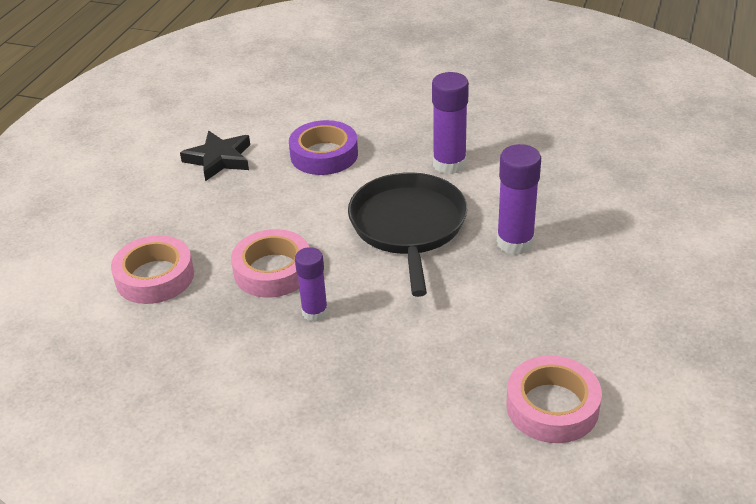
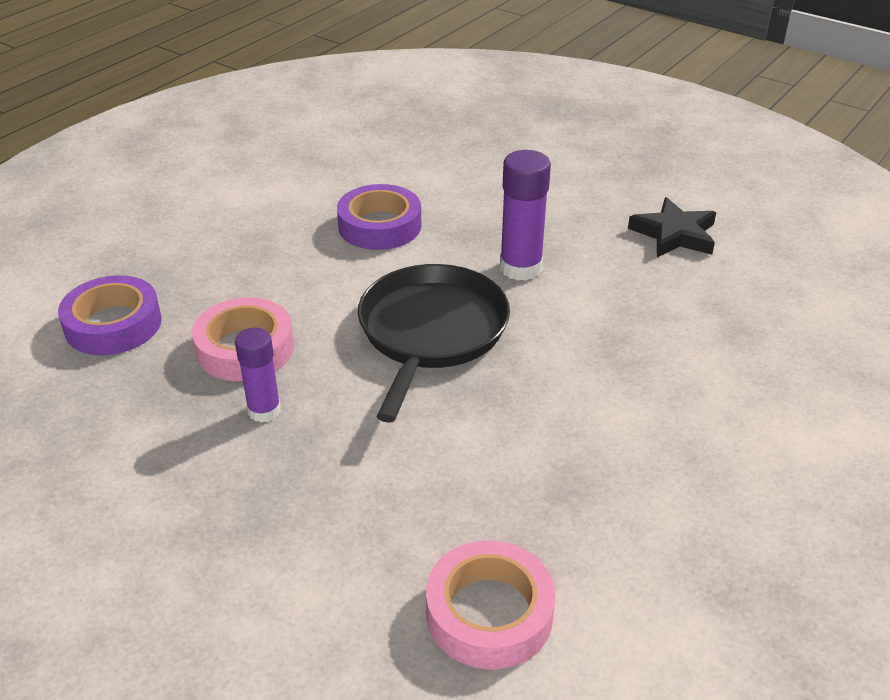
camera: 15 degrees right, 0 degrees up
(155, 277) = (113, 324): pink tape -> purple tape
(219, 159) = (261, 206): black star -> black star (674, 234)
(515, 242) = (551, 382): purple glue stick -> none

